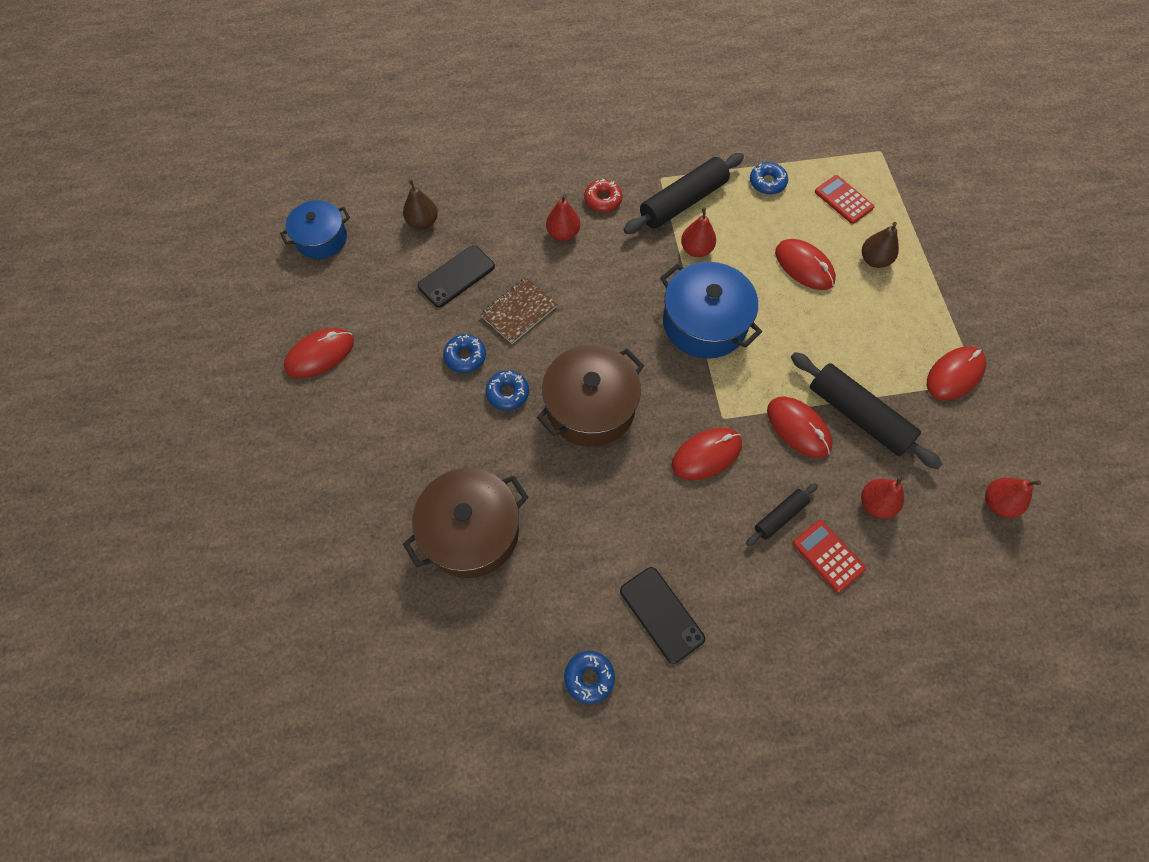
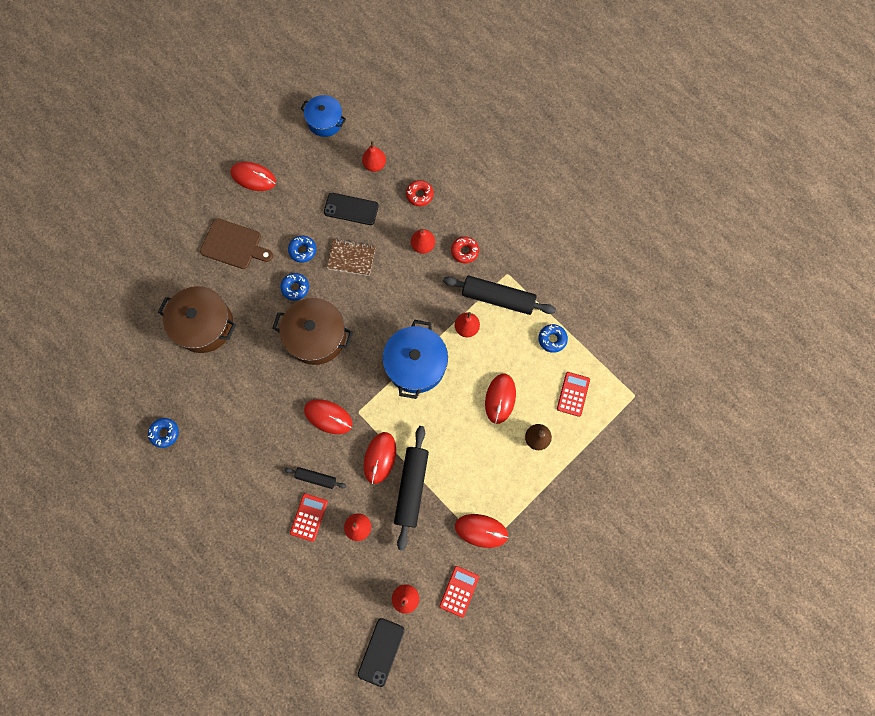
camera: 55 degrees right, 10 degrees up
(390, 430) = (234, 245): none -> brown cutting board
(423, 222) = (375, 165): brown pear -> red pear
(499, 202) = (419, 195): none -> red donut
(661, 614) = (220, 448): black phone -> black phone (381, 651)
(1019, 440) = (459, 591): none -> red calculator

